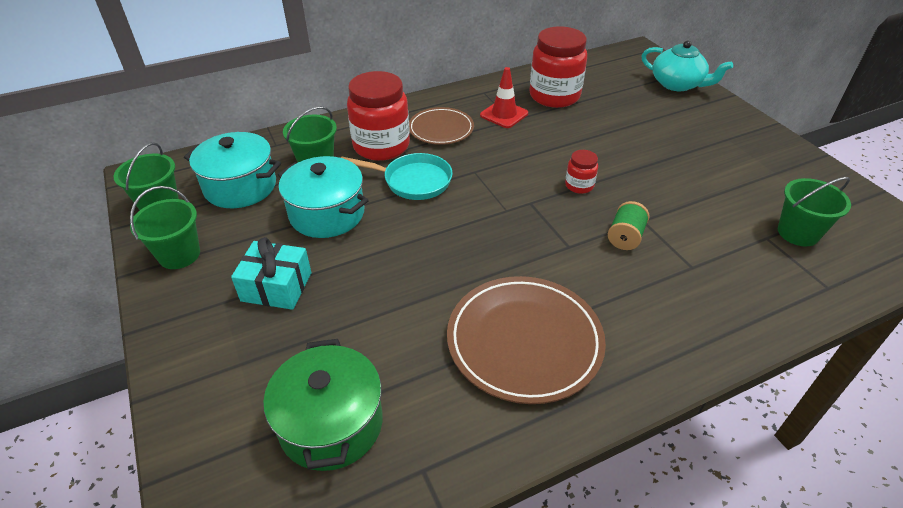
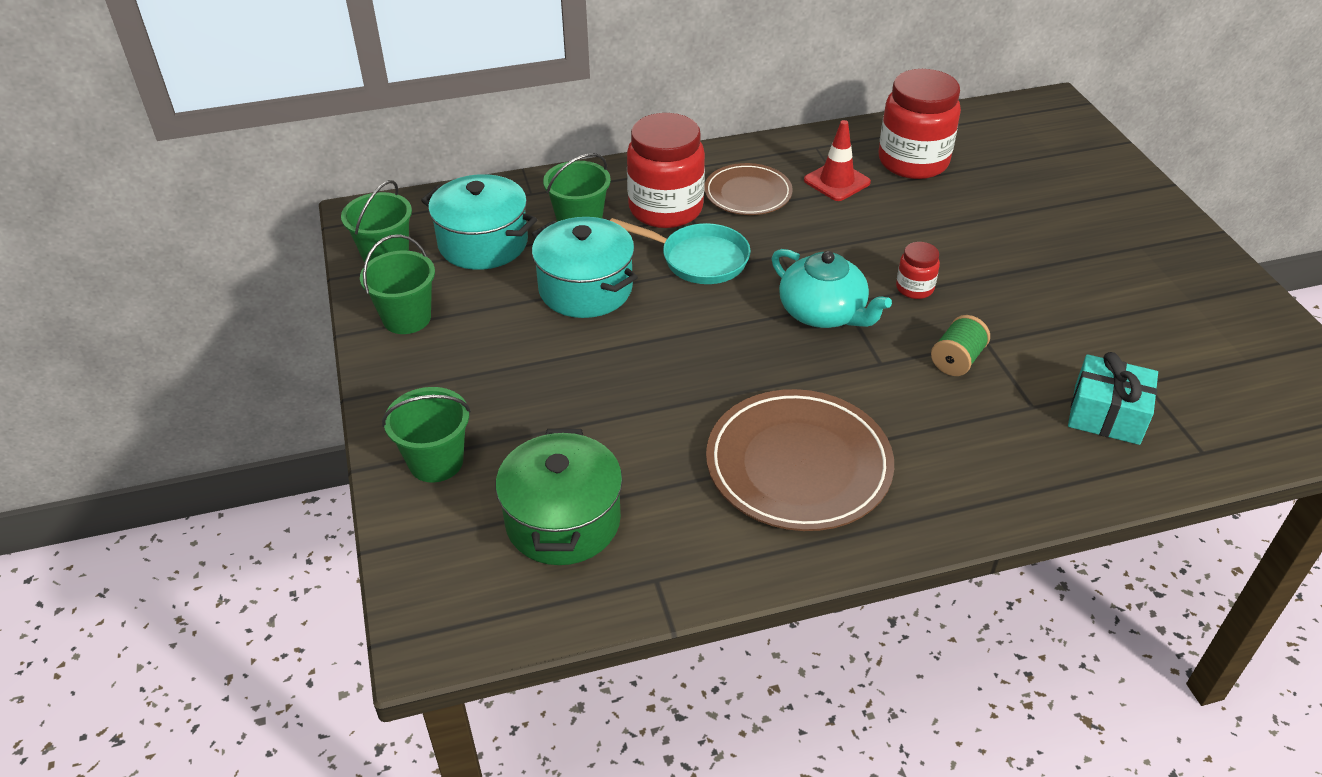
camera: 10 degrees right, 0 degrees up
(276, 287) = (516, 368): turquoise gift -> turquoise gift (1106, 414)
(677, 84) = (1095, 161): turquoise teapot -> turquoise teapot (823, 313)
(798, 233) = (1190, 381): green bucket -> green bucket (436, 462)

